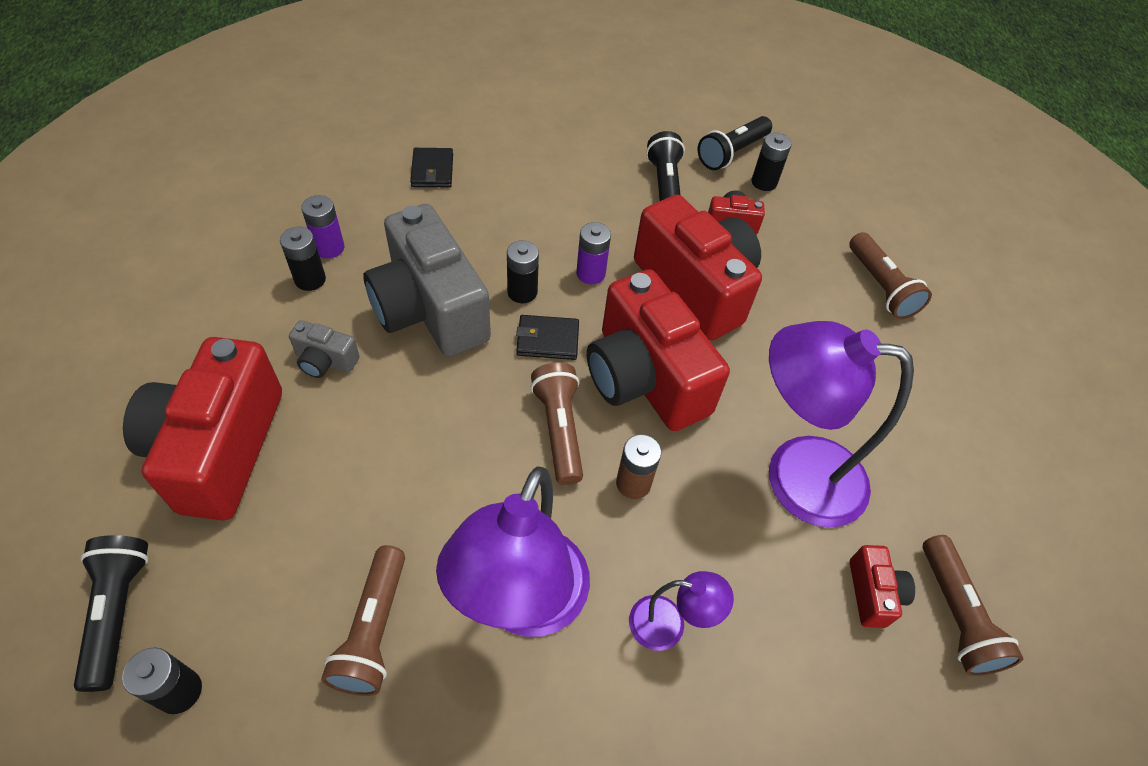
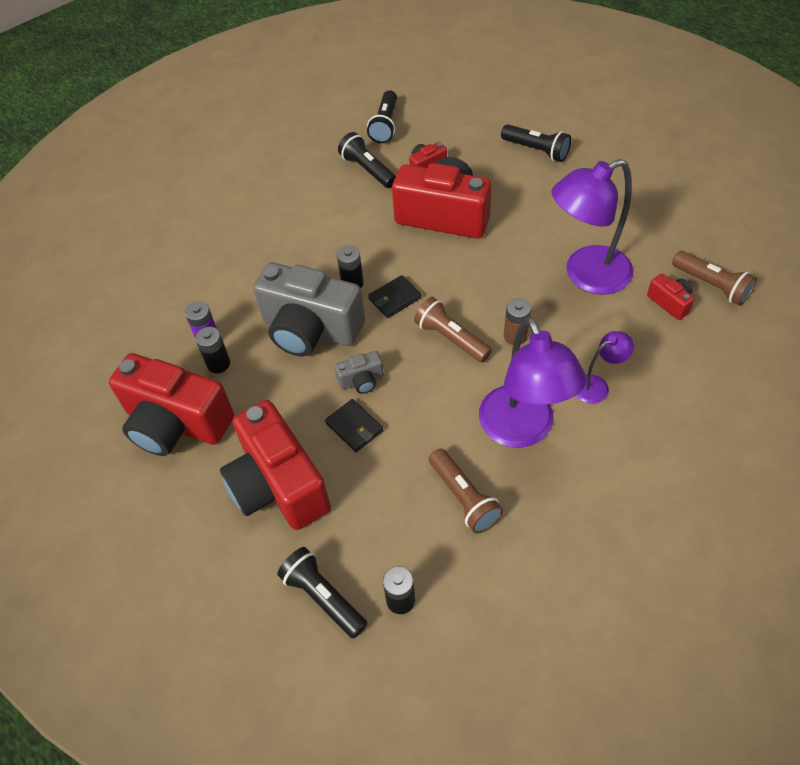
camera: 30 degrees left, 0 degrees up
(325, 361) = (283, 398): grey camera -> grey camera (361, 381)
(432, 170) = (217, 251): black wallet -> black wallet (354, 427)
(590, 273) = (379, 247): purple battery -> none
(644, 378) = (466, 281): red camera -> red camera (176, 423)
(764, 182) = (420, 131): black battery -> none
(880, 287) = (536, 150): brown flashlight -> black flashlight

